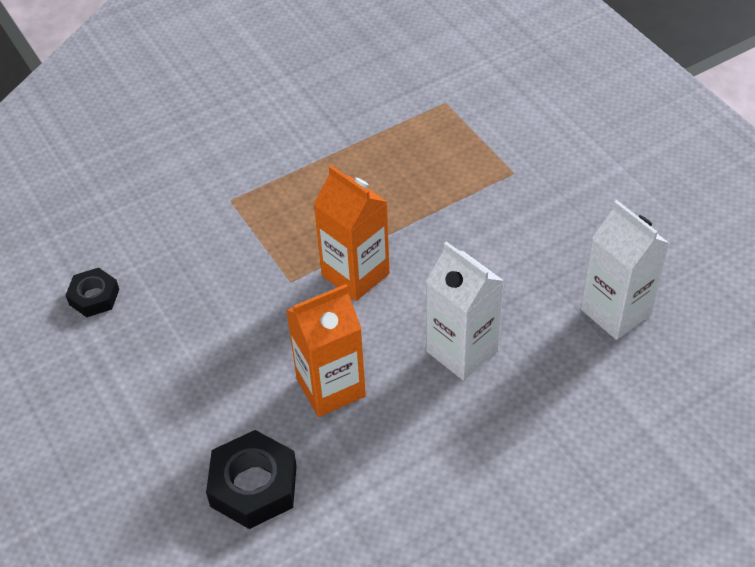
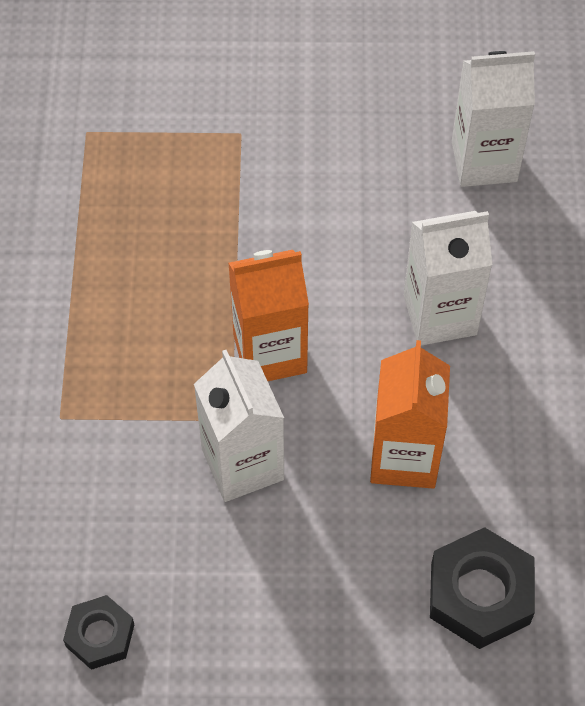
camera: 60 degrees left, 10 degrees up
(261, 303) = (242, 464): none -> white carton

